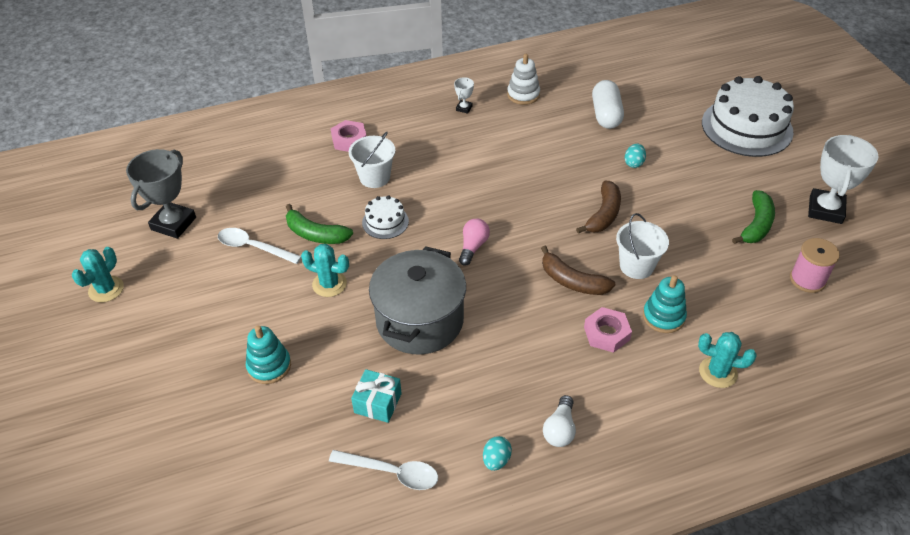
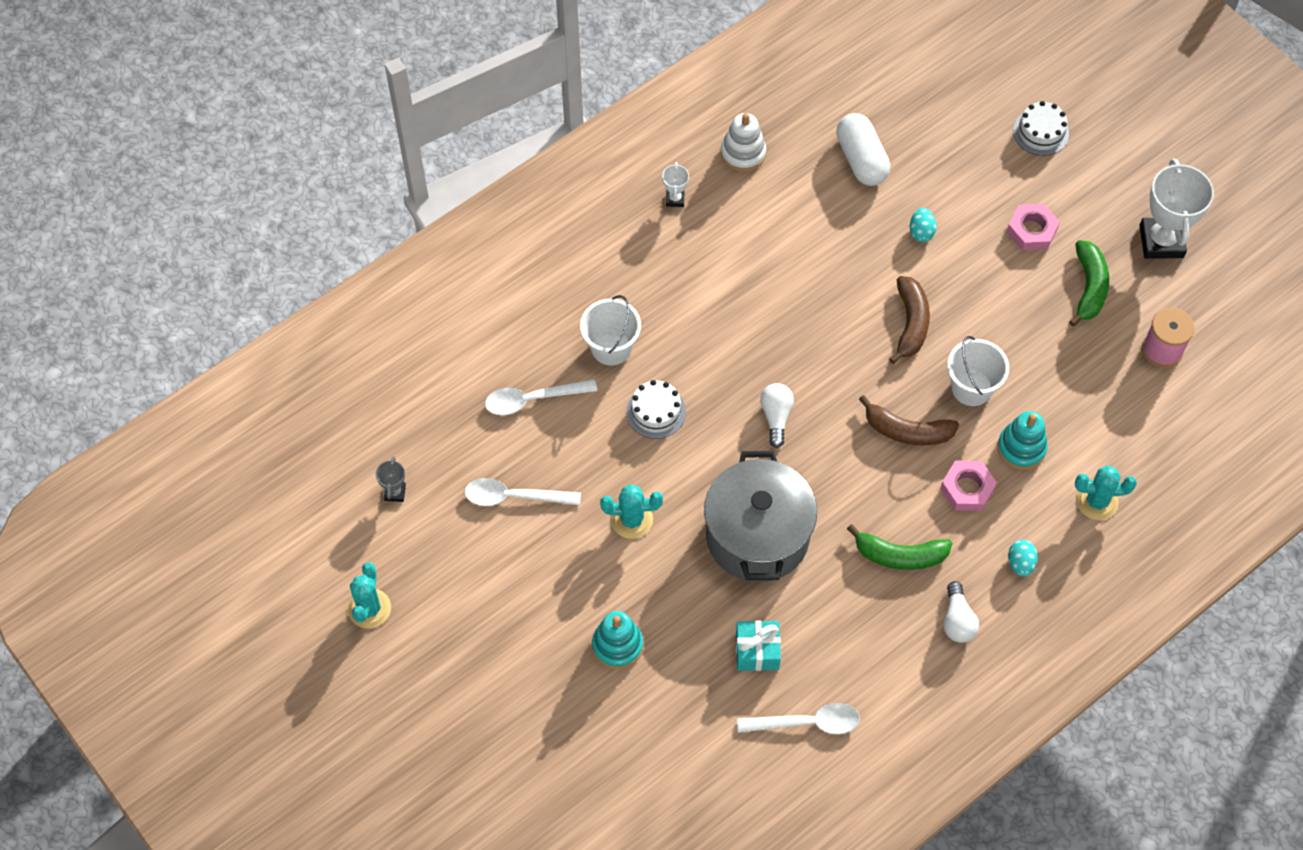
camera: 20 degrees left, 15 degrees up
(173, 223) = (395, 492): grey trophy -> grey trophy, size x0.45
(302, 193) = (532, 399): none -> white spoon
(315, 234) = (580, 455): green banana -> green banana (900, 555)
(349, 140) = (549, 296): pink nut -> pink nut (1031, 231)
(473, 247) = (776, 417): pink light bulb -> white light bulb
(496, 460) = (906, 675): turquoise egg -> turquoise egg (1020, 563)
(746, 127) = (1041, 132): white cake -> white cake, size x0.47

